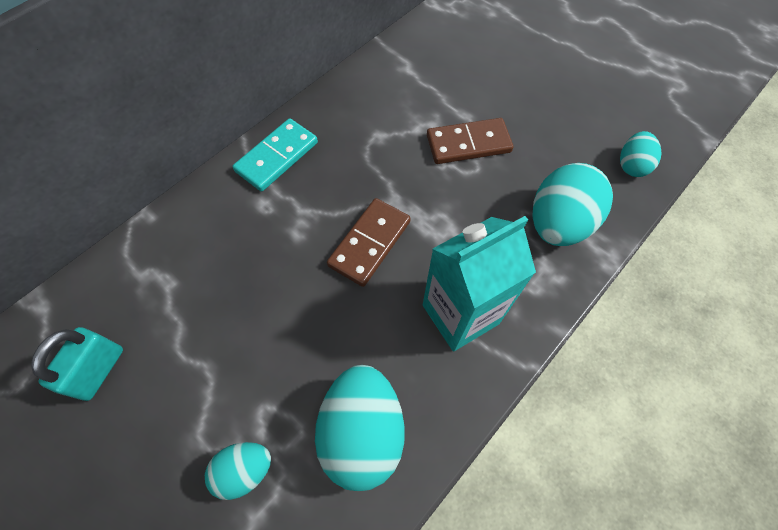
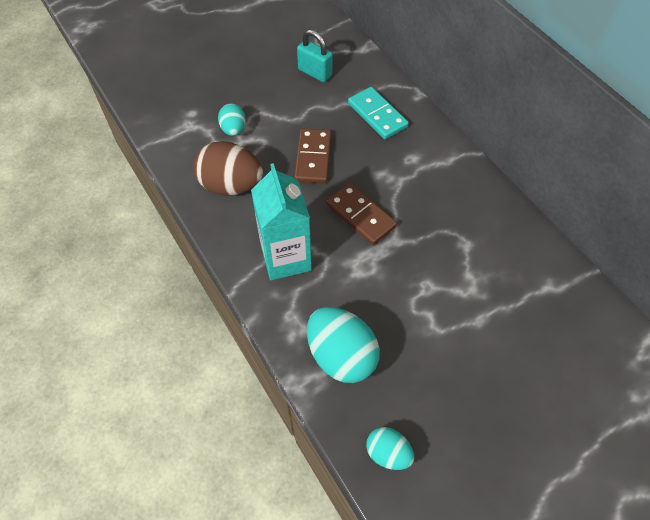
camera: 105 degrees right, 5 degrees down
(277, 157) = (455, 171): turquoise domino -> turquoise domino (377, 115)
(362, 431) = (231, 185): turquoise egg -> brown egg
(468, 144) = (443, 312): brown domino -> brown domino (313, 158)

